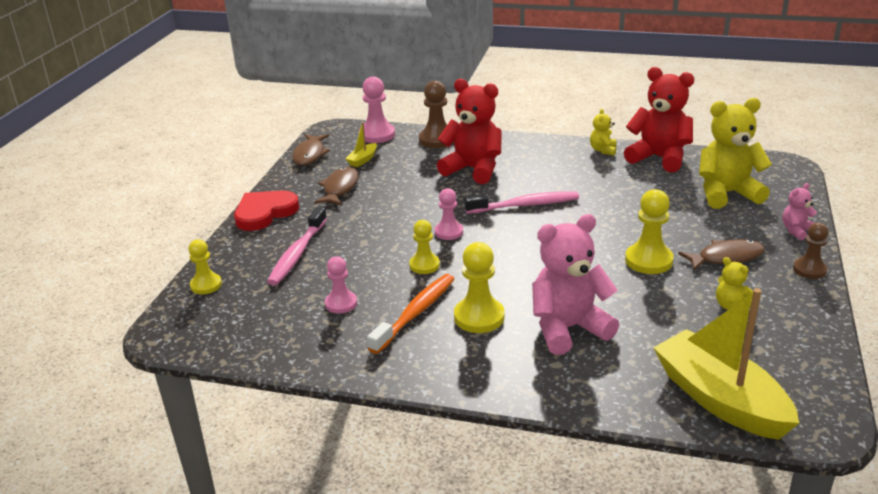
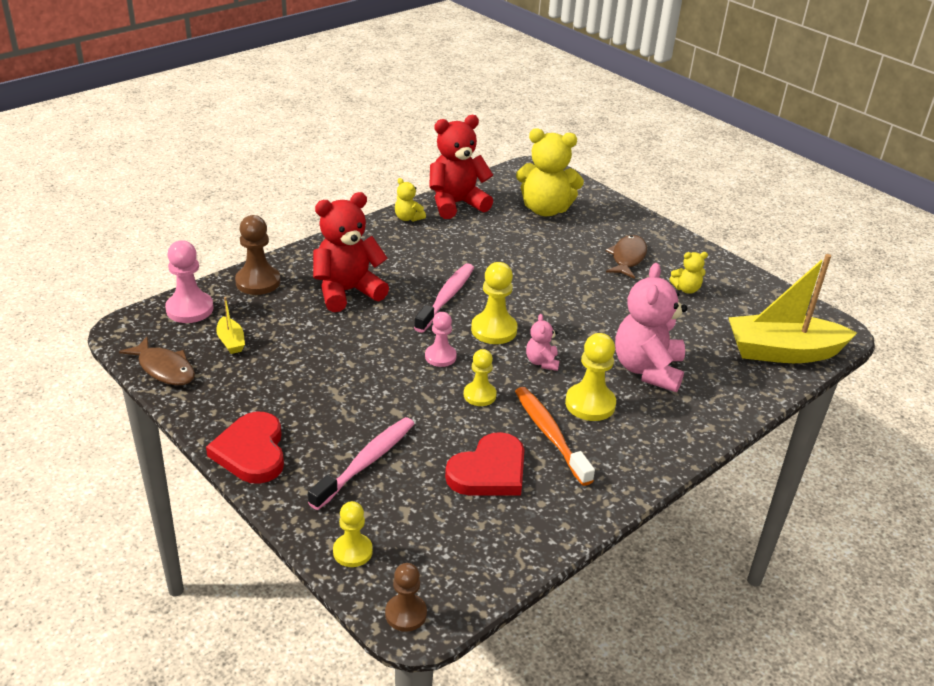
camera: 60 degrees left, 5 degrees up
(297, 253) = (366, 462): pink toothbrush -> pink toothbrush turned 105 degrees counterclockwise
(340, 188) = (270, 381): brown fish -> none
(341, 303) = (489, 471): pink pawn -> red heart
(648, 260) = (596, 289): yellow pawn -> yellow pawn (494, 330)
(726, 194) = (545, 209): yellow teddy bear -> yellow teddy bear turned 105 degrees counterclockwise
(796, 231) = (625, 215): pink teddy bear -> pink teddy bear (542, 362)
(809, 270) = (675, 238): brown pawn -> brown pawn (406, 614)

